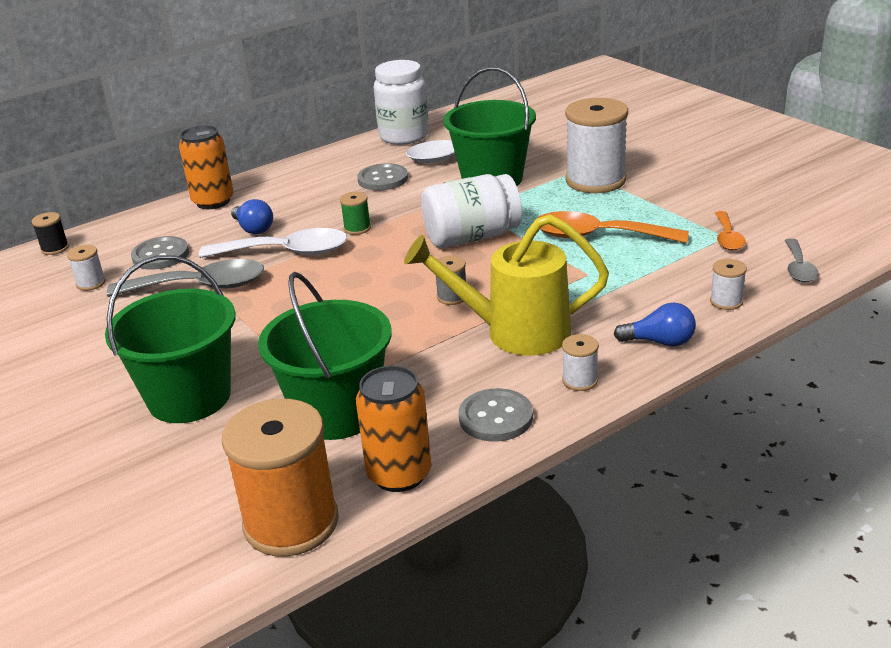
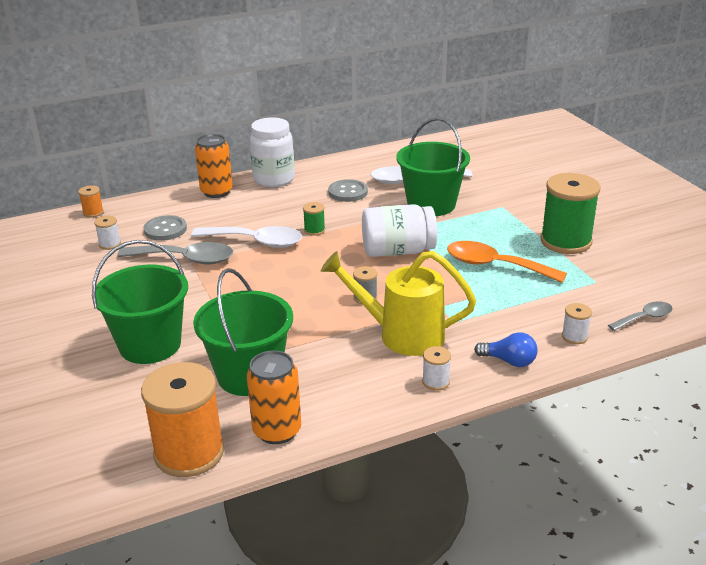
camera: 10 degrees right, 0 degrees up
(55, 248) = (93, 212): black spool -> orange spool
(253, 229) = (238, 219): blue light bulb -> none
(404, 136) = (376, 158): white jar -> white jar (274, 179)
(496, 417) = (362, 399): grey button -> none
(595, 180) = (511, 218): white spool -> none
(670, 197) = (566, 241): none -> green spool
(727, 238) = (597, 283): orange spoon -> none
(798, 268) = (644, 318): grey spoon -> grey spoon turned 135 degrees counterclockwise

